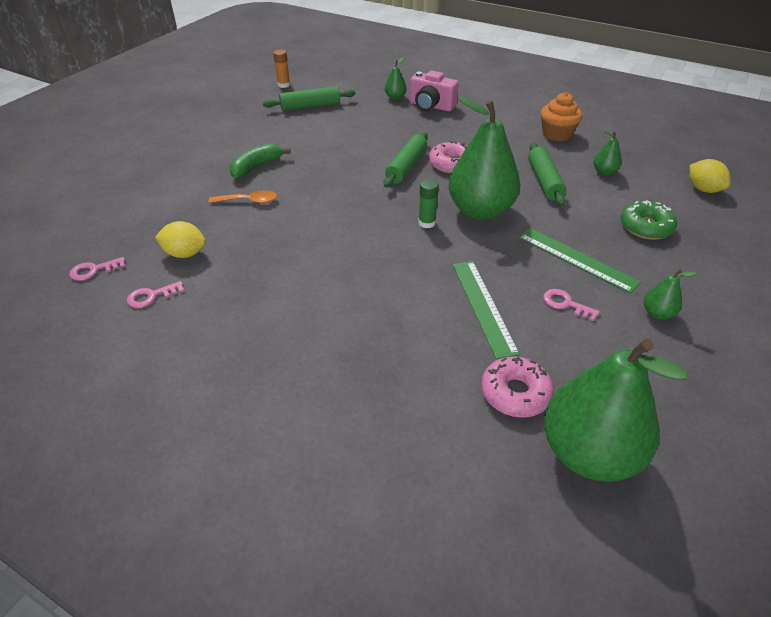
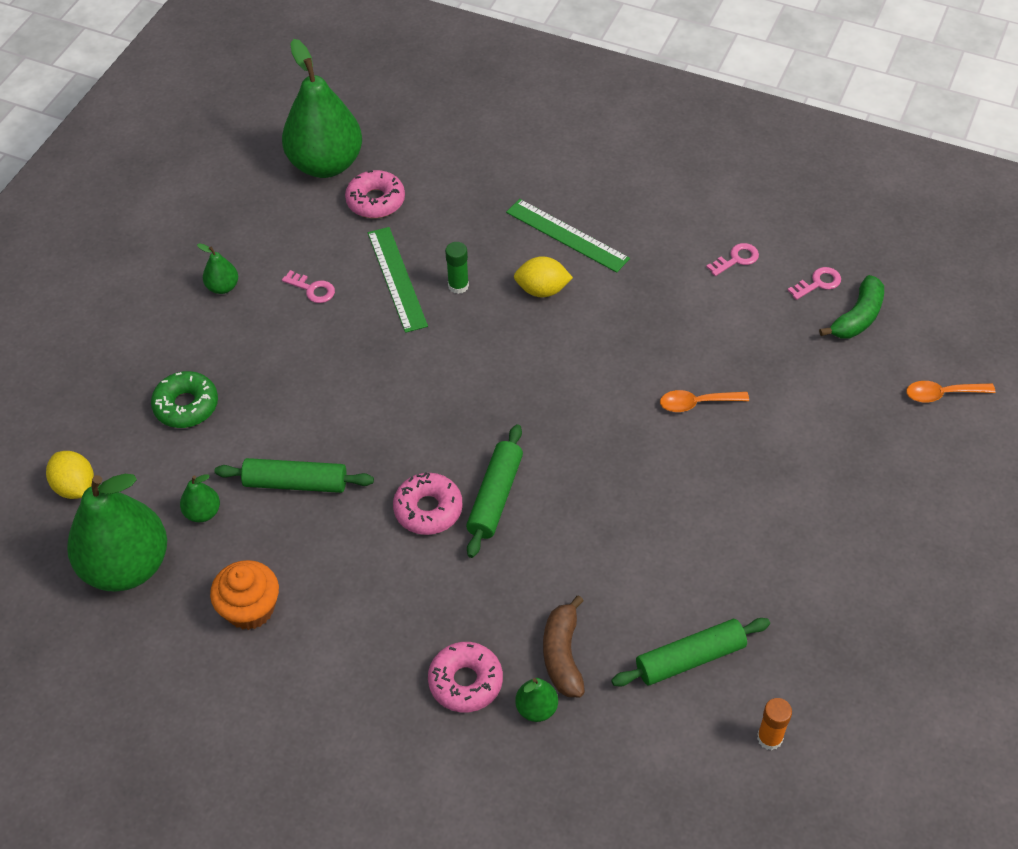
camera: 175 degrees right, 10 degrees up
(69, 193) = (942, 394): none -> orange spoon
(185, 253) = (732, 314): yellow lemon -> yellow lemon (542, 290)
(256, 167) = (715, 473): green banana -> green banana (857, 317)
(377, 111) = (563, 655): none -> brown banana
(427, 223) = (459, 387): green glue stick -> green glue stick (458, 286)
(431, 106) = (465, 682): pink camera -> pink donut
(480, 211) = (391, 415): green pear -> green pear (126, 566)
(544, 181) = (295, 483): green rolling pin -> green rolling pin turned 75 degrees counterclockwise
(576, 259) = (286, 348): green ruler -> green ruler (567, 235)

